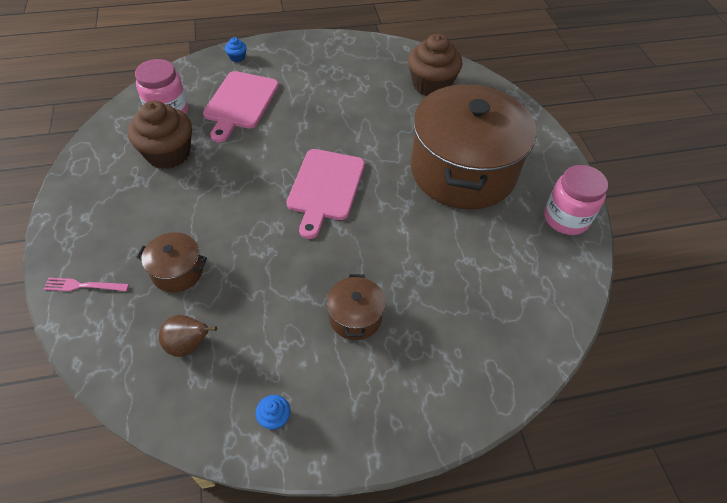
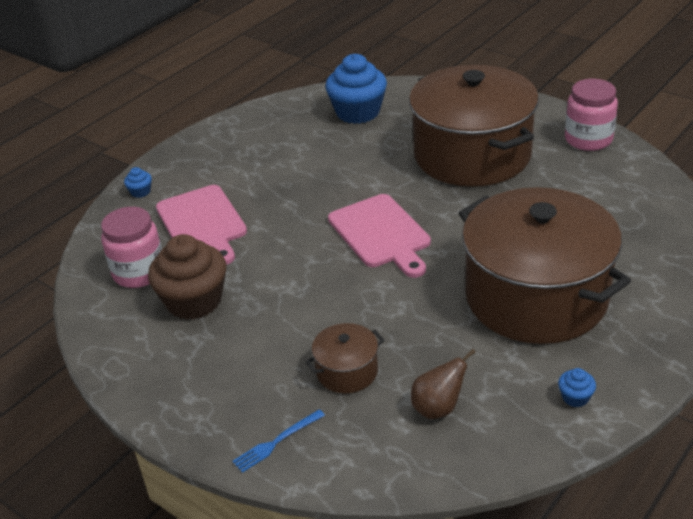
camera: 35 degrees left, 15 degrees down
(83, 286) = (276, 442): pink fork -> blue fork
(355, 317) = (536, 297): brown pot -> brown pot, size x2.43
(431, 85) = (358, 112): brown cupcake -> blue cupcake

